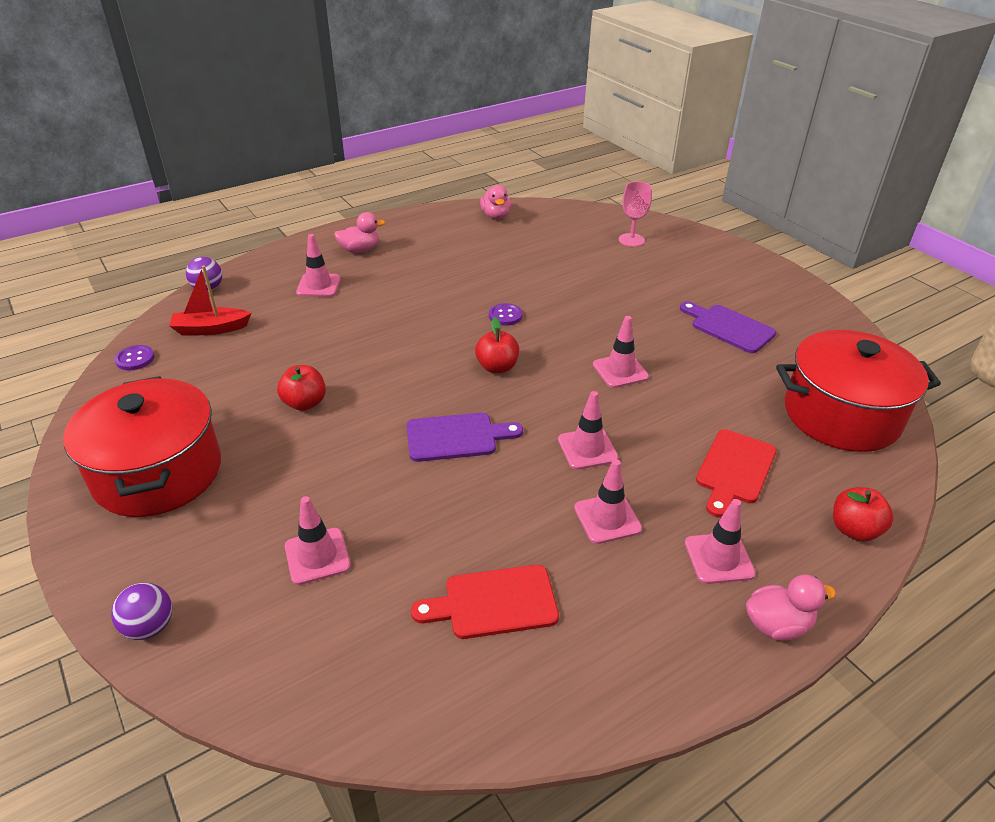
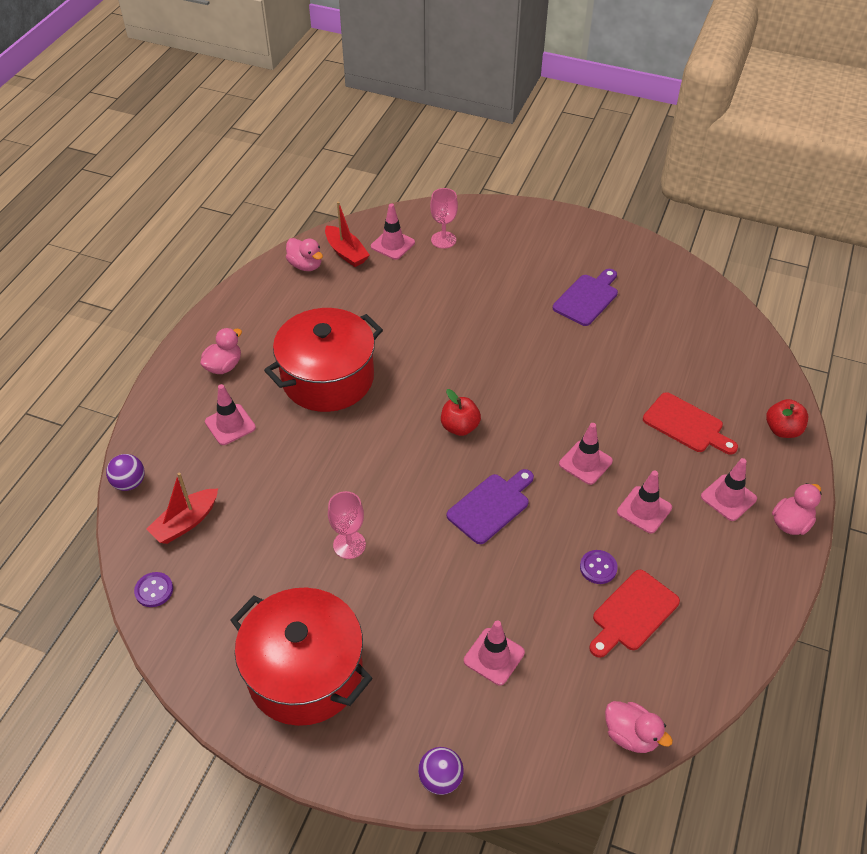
camera: 35 degrees left, 10 degrees up
(305, 403) = (349, 545): red apple -> pink goblet
(363, 717) = (631, 735): none -> pink duck
(505, 316) = (418, 373): purple button -> purple button (598, 568)
(537, 220) = (346, 253): none -> red boat
(620, 371) = (548, 381): pink traffic cone -> pink traffic cone (392, 244)
(729, 327) = (587, 298): purple cutting board -> purple cutting board turned 120 degrees clockwise
(734, 470) = (686, 425): red cutting board -> red cutting board turned 45 degrees counterclockwise
(841, 415) = (714, 341): red pot -> red pot (328, 378)

